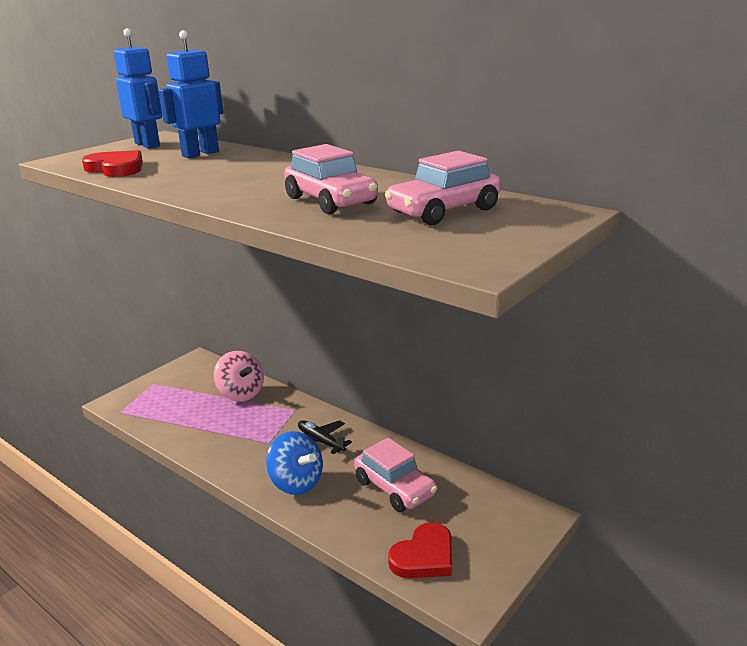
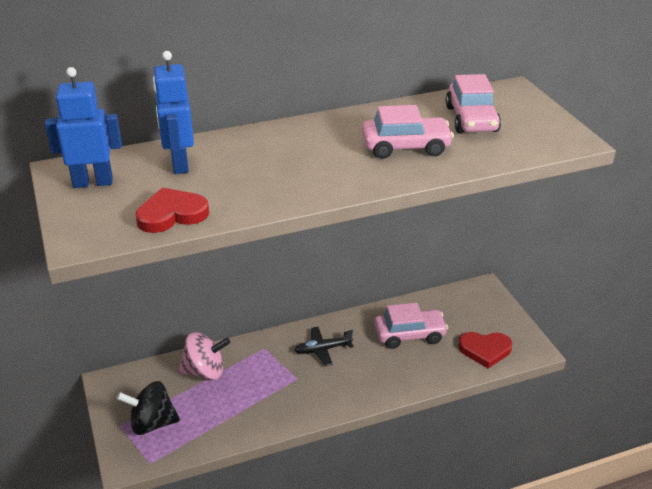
camera: 60 degrees left, 10 degrees up
(163, 395) = (152, 423): none -> black spinning top
(296, 483) = (363, 381): blue spinning top -> none
(424, 556) = (485, 350): red heart -> red heart turned 105 degrees clockwise

